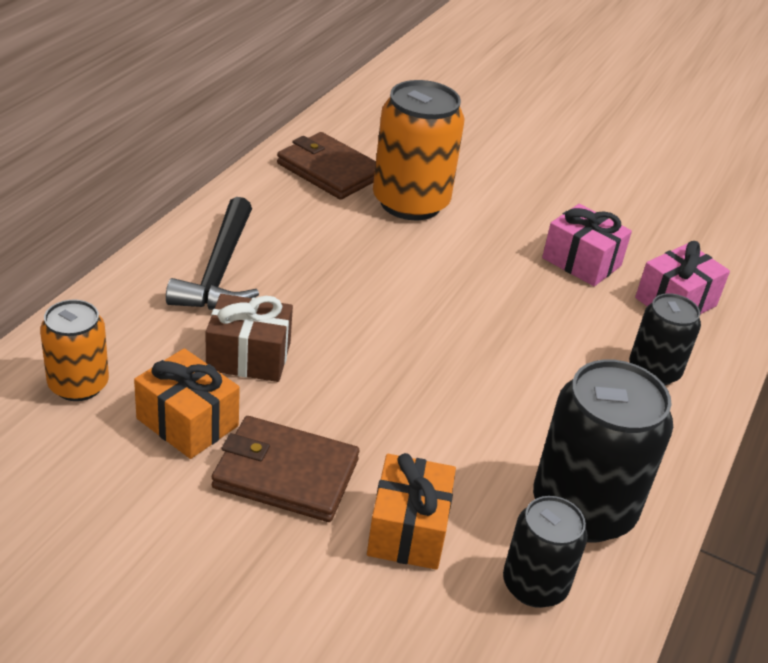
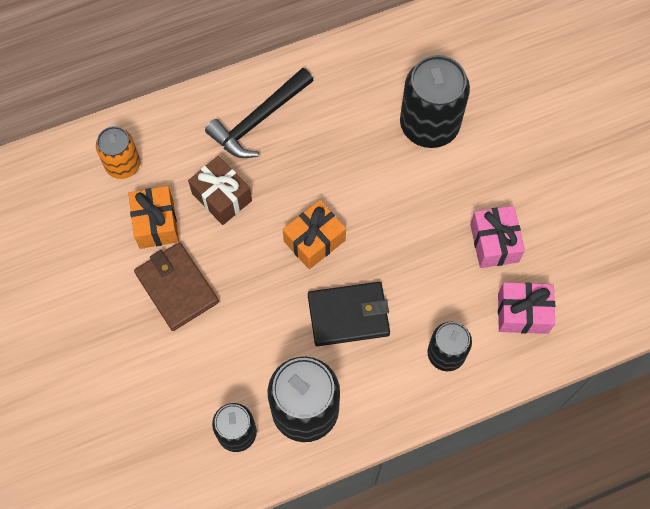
camera: 45 degrees right, 30 degrees up
(329, 170) = (402, 65): brown wallet -> none
(408, 530) = (206, 360): orange gift -> orange gift (314, 240)
(410, 202) = (429, 125): orange can -> black can
(519, 391) = (348, 315): none -> black wallet

